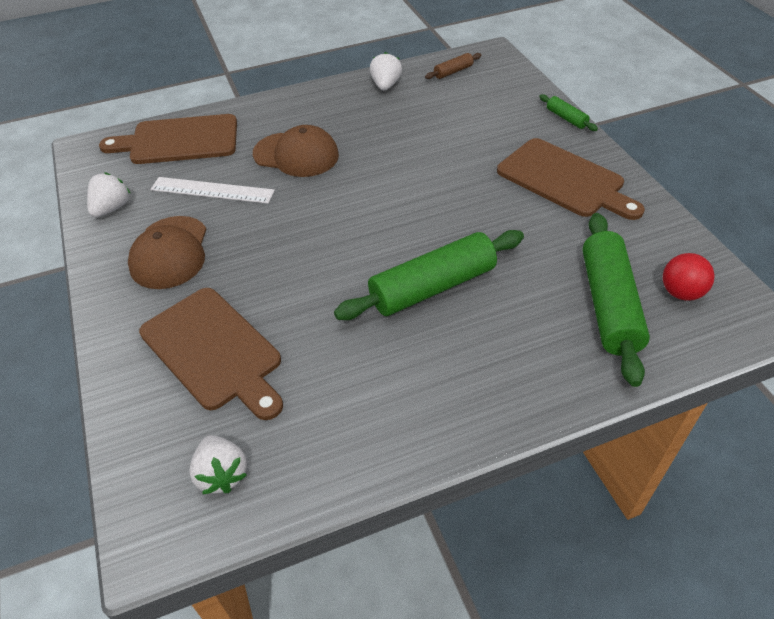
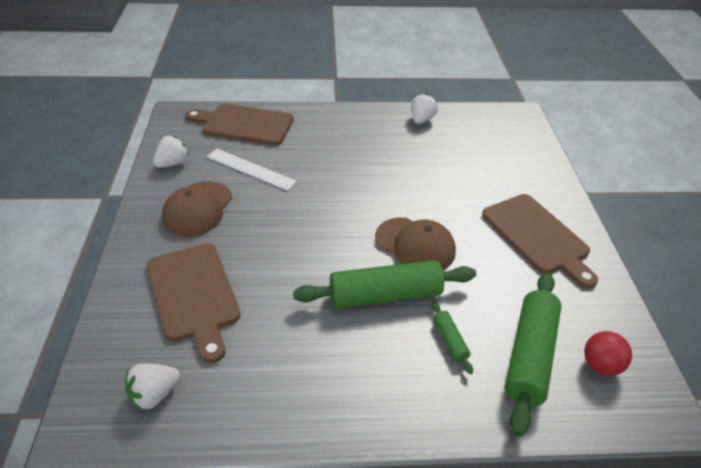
camera: 15 degrees right, 5 degrees down
(222, 474) = (154, 394): white strawberry -> white strawberry turned 60 degrees clockwise
(296, 155) = (326, 158): brown cap -> brown cap (415, 245)
(453, 72) = (482, 122): brown rolling pin -> none
(566, 118) = (562, 184): green rolling pin -> green rolling pin (450, 340)

